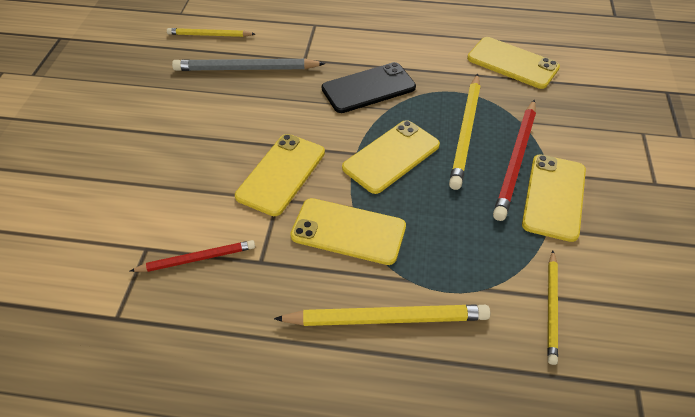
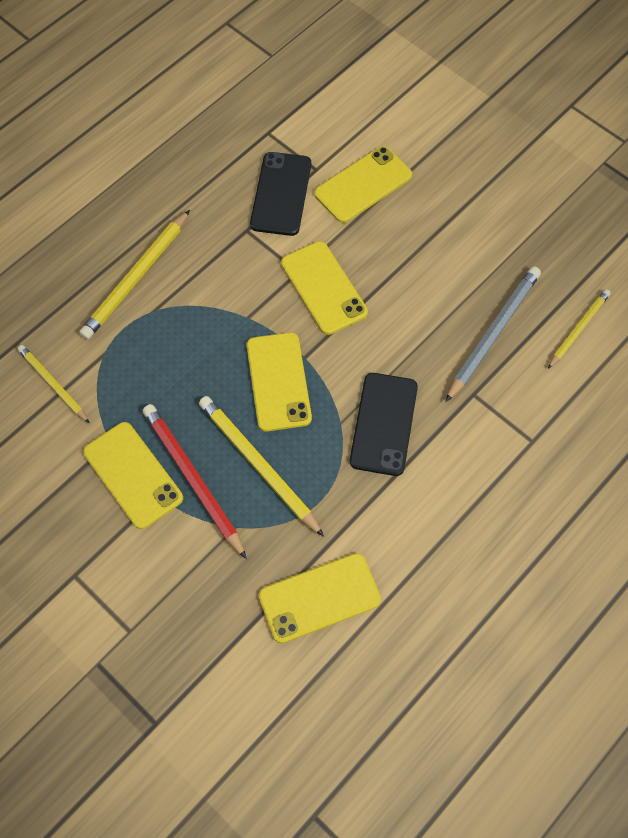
camera: 125 degrees right, 15 degrees up
(196, 259) = (281, 194): red pencil -> black phone
(348, 231) = (226, 300): yellow phone -> yellow phone (363, 185)

